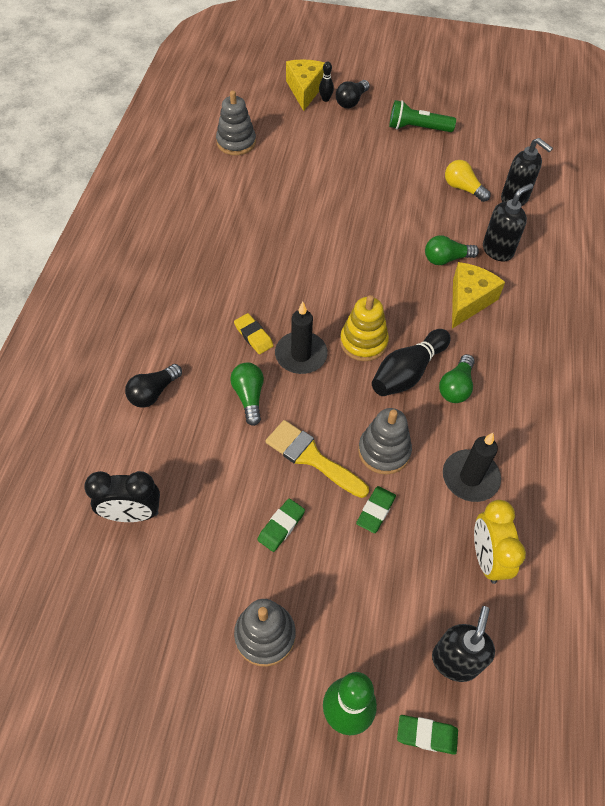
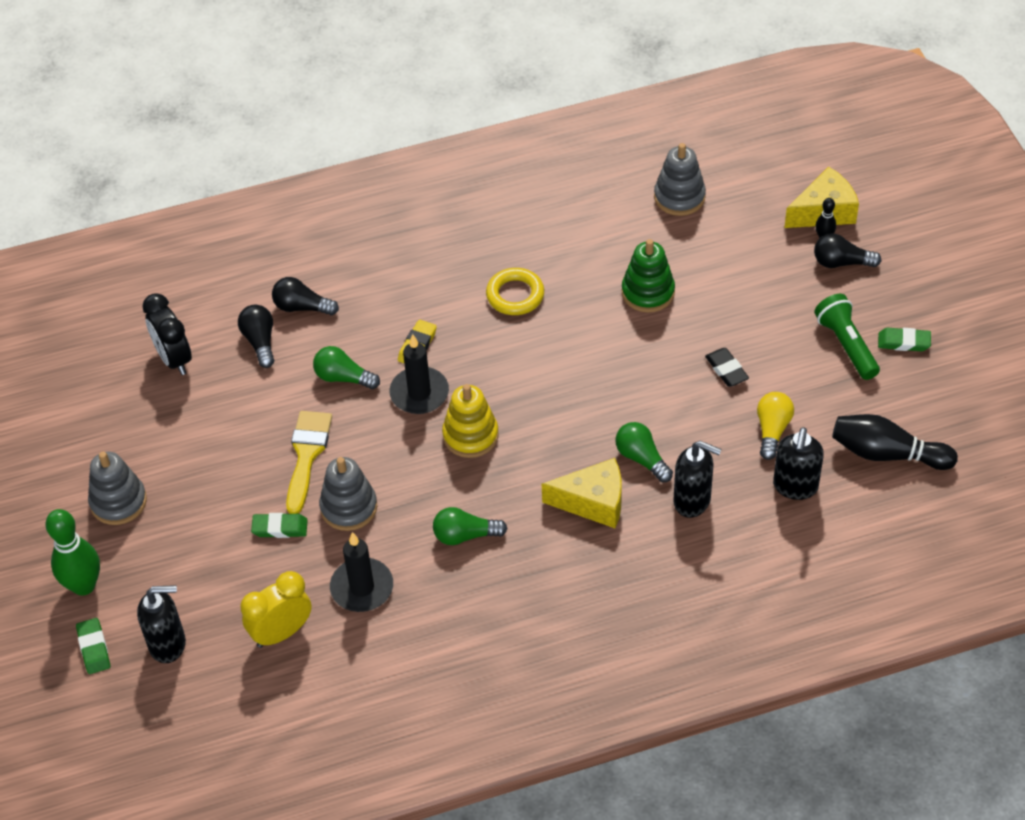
camera: 65 degrees right, 5 degrees down
(166, 438) = (260, 341): none -> black light bulb
(249, 397) = (343, 377): green light bulb -> green light bulb turned 120 degrees counterclockwise
(251, 259) = (515, 295): none -> yellow ring
(281, 526) = (223, 466): green eraser -> green eraser (904, 342)
(305, 192) = (648, 292): none -> green stacking toy
(399, 186) = (726, 370): none -> black eraser
(408, 372) = (456, 488): black bowling pin -> black bowling pin (887, 454)

